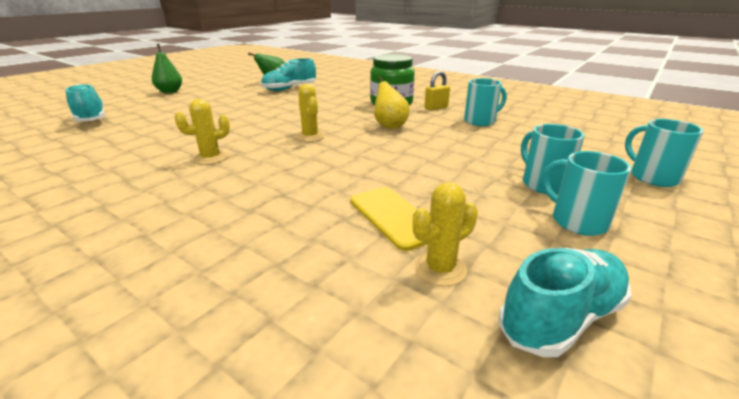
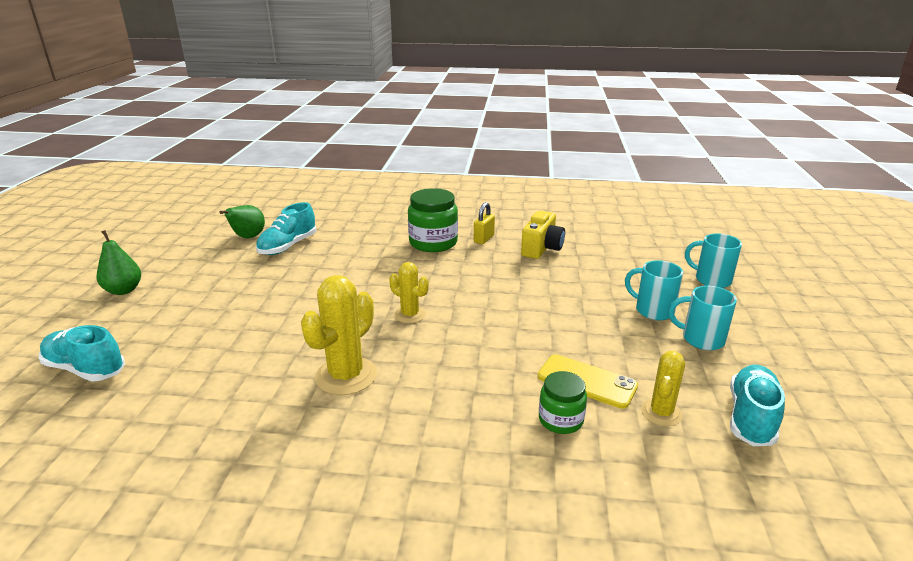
camera: 30 degrees left, 0 degrees up
(210, 158) = (346, 376): yellow cactus -> yellow cactus, size x1.66
(324, 237) = (560, 420): none -> green jar
(389, 126) = (469, 277): yellow pear -> none
(480, 121) = (542, 248): turquoise mug -> yellow camera

